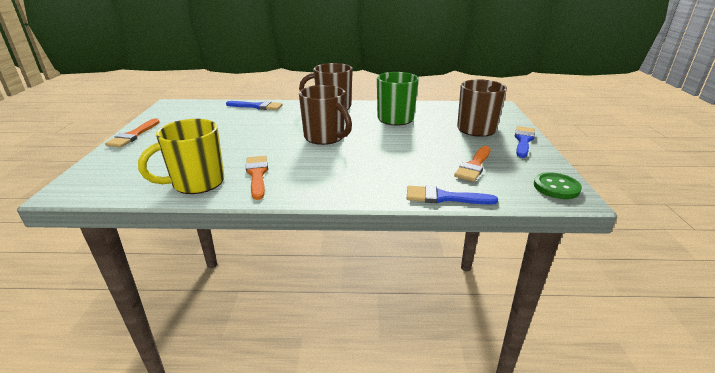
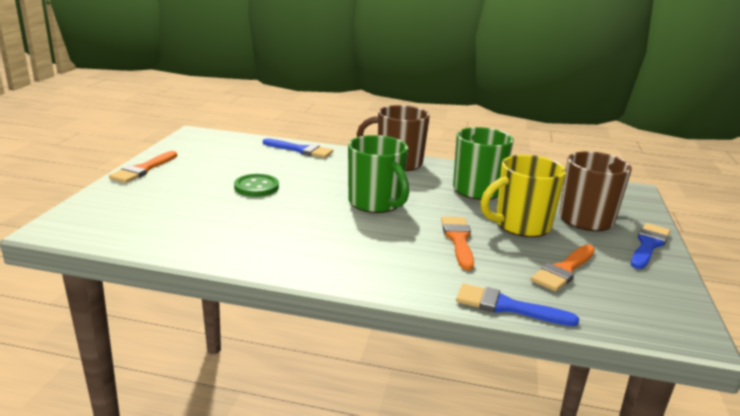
camera: 10 degrees right, 5 degrees down
(196, 183) = (202, 240): yellow mug -> yellow mug (520, 225)
(257, 175) = (277, 241): orange brush -> orange brush (458, 240)
(325, 137) = (376, 203): brown mug -> green mug
(556, 187) = (670, 317): green button -> green button (256, 187)

